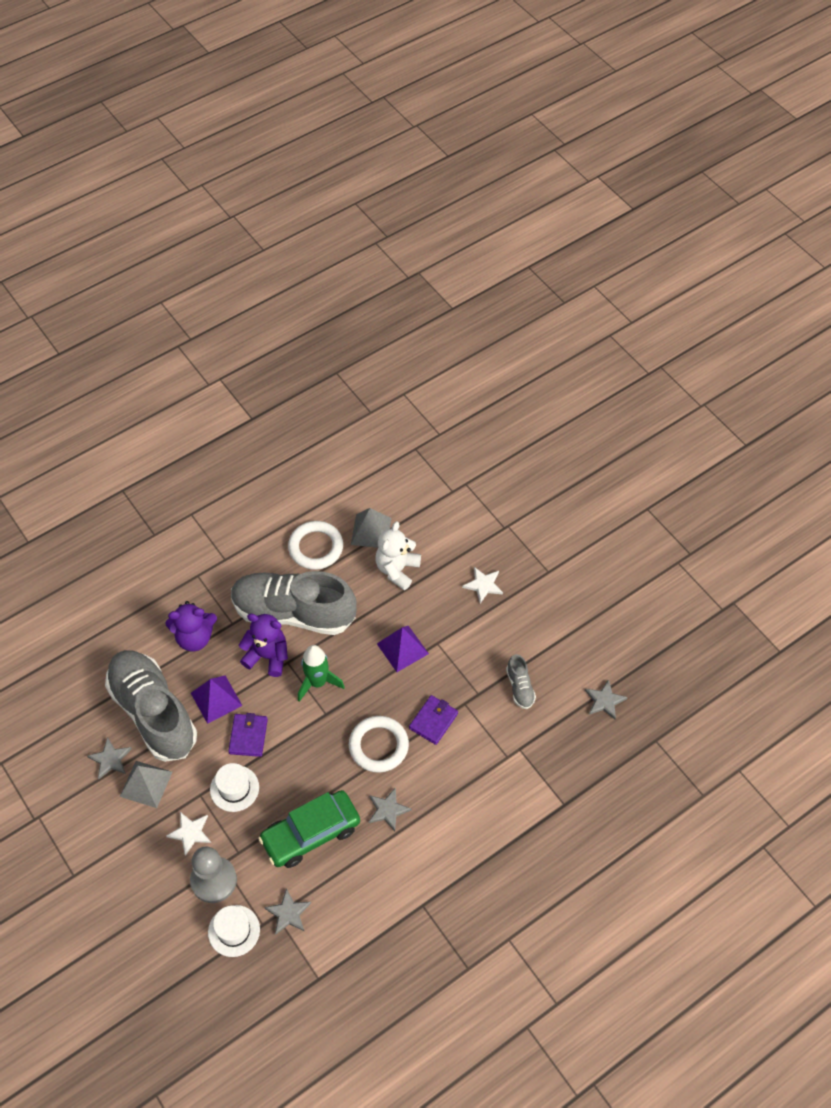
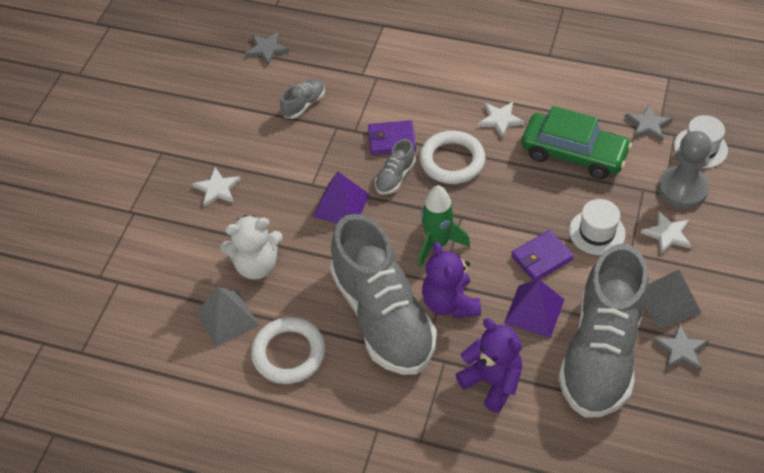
camera: 125 degrees left, 5 degrees down
(387, 810) = (500, 120): grey star -> white star
(397, 698) = (395, 177): none -> grey shoe

